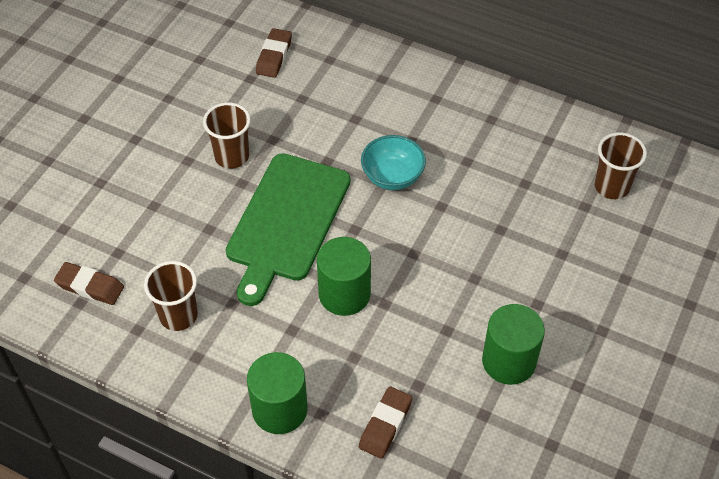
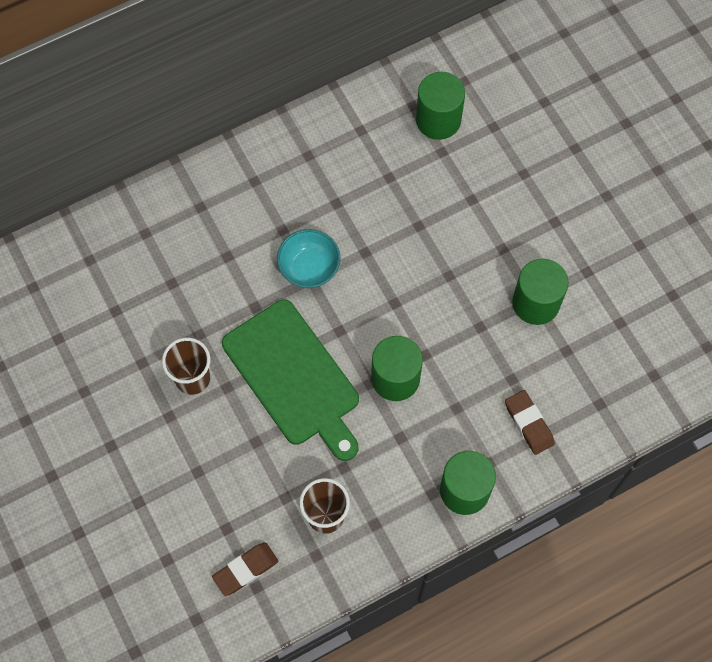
camera: 55 degrees left, 15 degrees up
(274, 56) = (105, 275): brown eraser -> none
(611, 186) = (438, 120): brown cup -> green cylinder

